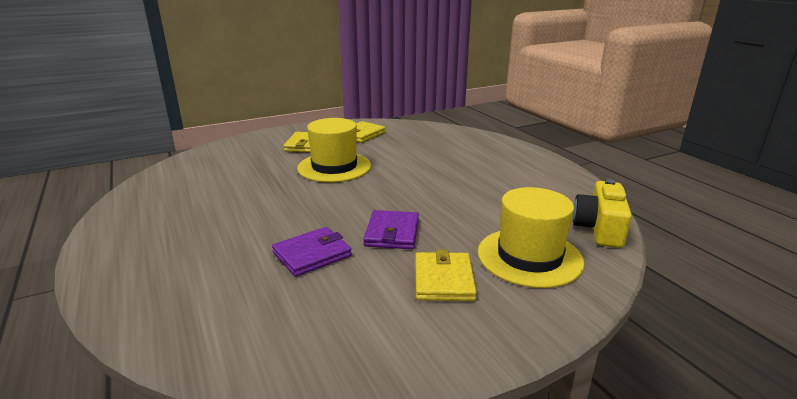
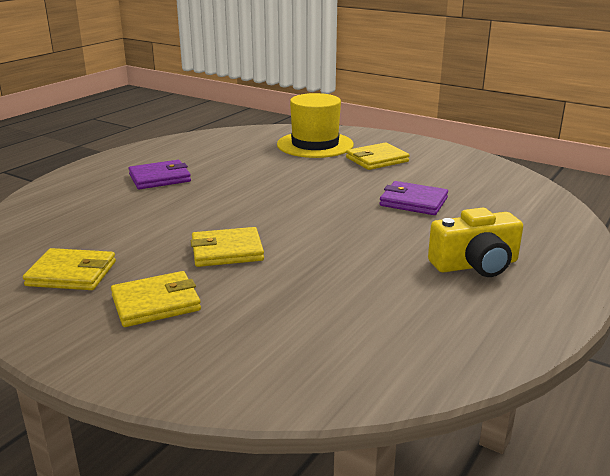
camera: 120 degrees left, 0 degrees up
(334, 167) = (227, 251): yellow hat -> yellow wallet
(392, 233) = (341, 185): purple wallet -> purple wallet (160, 178)
(599, 228) = (248, 133): yellow camera -> yellow camera (475, 265)

